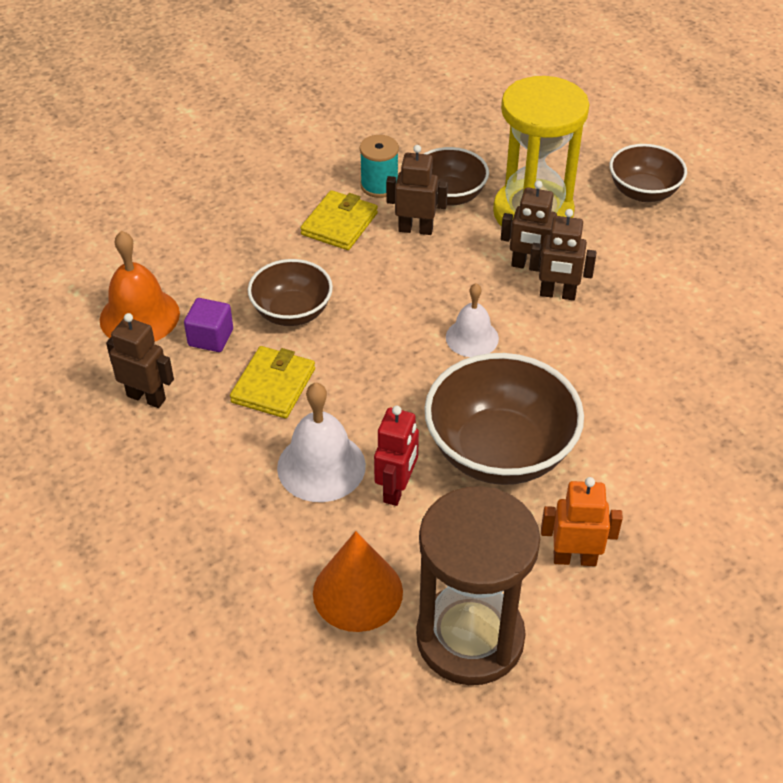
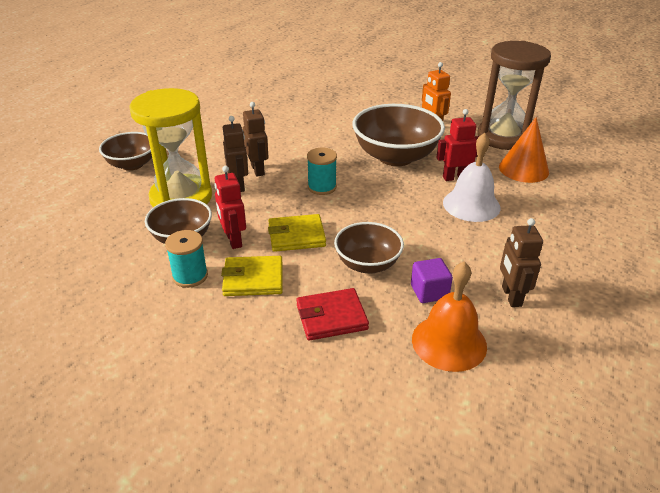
camera: 120 degrees left, 10 degrees down
(241, 255) = (331, 317): none -> red wallet
(273, 385) = (437, 245): yellow wallet -> yellow wallet (296, 236)
(415, 229) = (233, 240): brown robot -> red robot
(472, 337) = (322, 187): white bell -> turquoise spool

